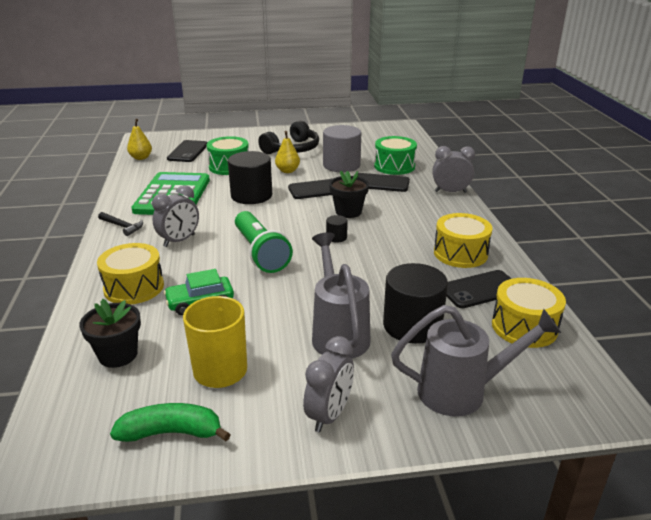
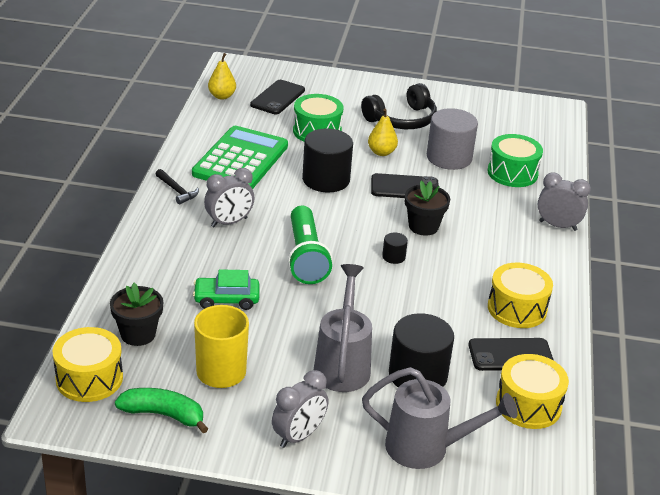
camera: 15 degrees right, 5 degrees up
(134, 287) = (169, 267): yellow drum -> yellow drum (89, 378)
(380, 183) = (481, 194): black phone -> none

